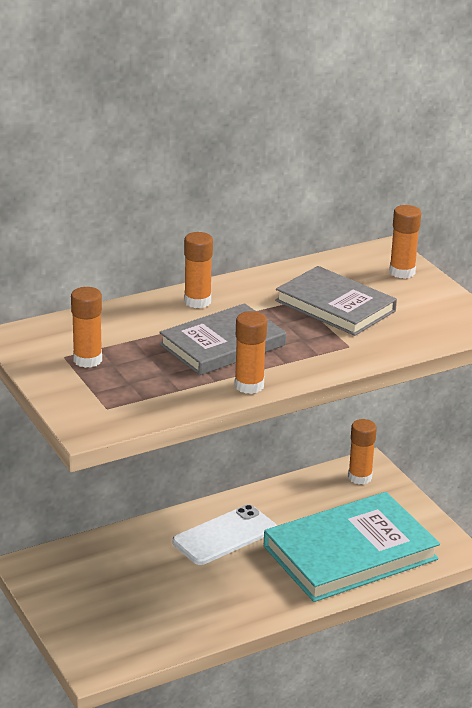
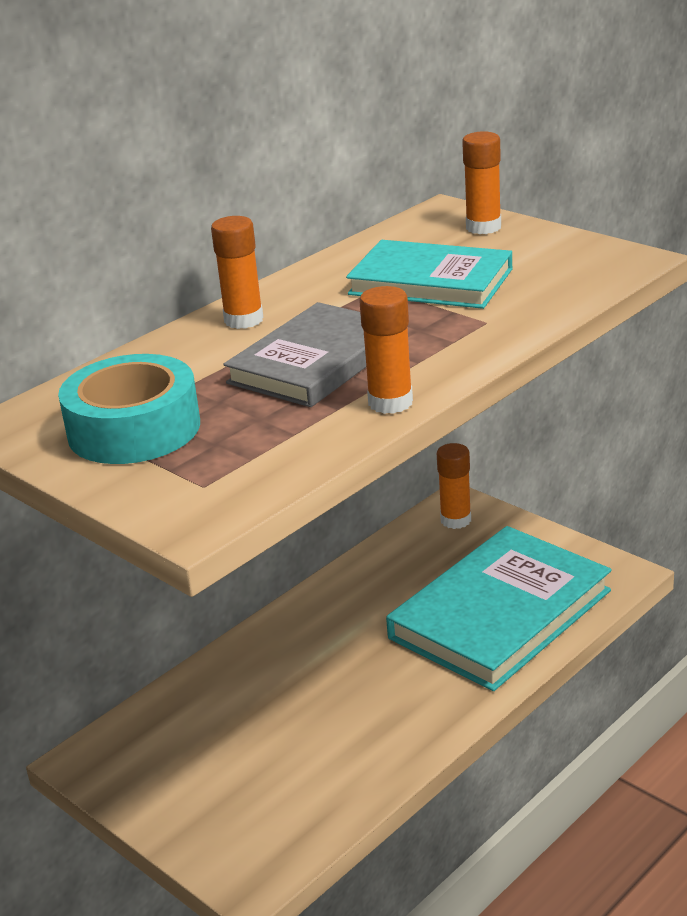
camera: 15 degrees left, 0 degrees up
(87, 360) = (134, 429): orange glue stick -> turquoise tape
(224, 535) = (331, 639): white phone -> none
(335, 306) = (431, 282): grey book -> turquoise book

